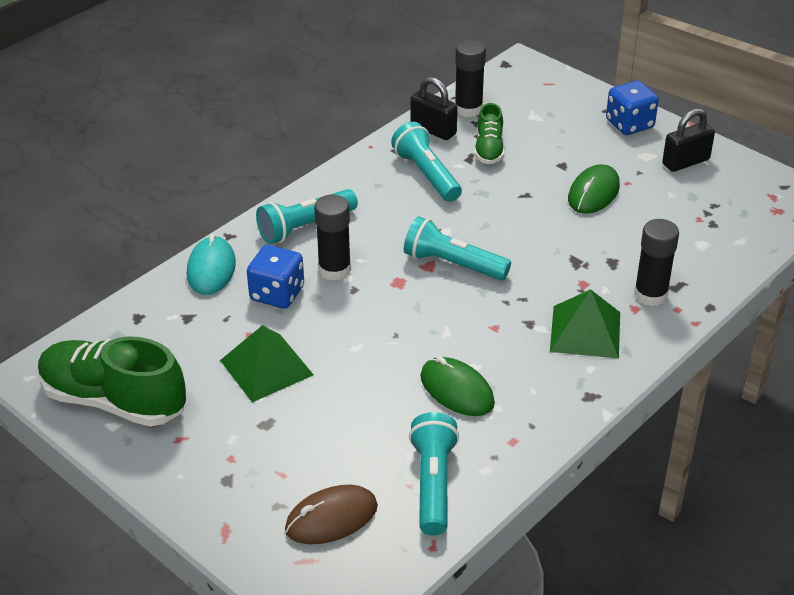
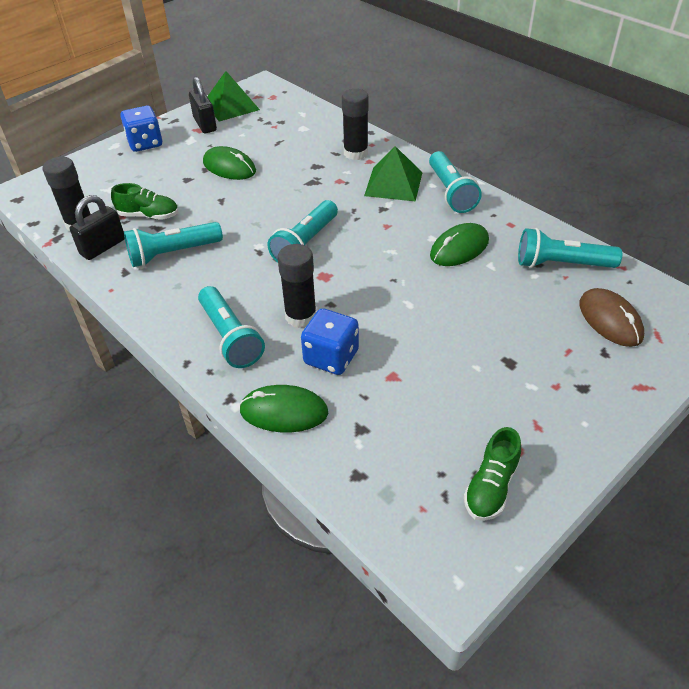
camera: 85 degrees left, 5 degrees up
(114, 401) = (491, 487): green shoe -> green shoe, size x0.53
(211, 269) = (284, 412): turquoise mouse -> green mouse
(266, 367) = (436, 363): green pyramid -> green pyramid (231, 106)
(576, 385) = (450, 192): none -> turquoise flashlight

